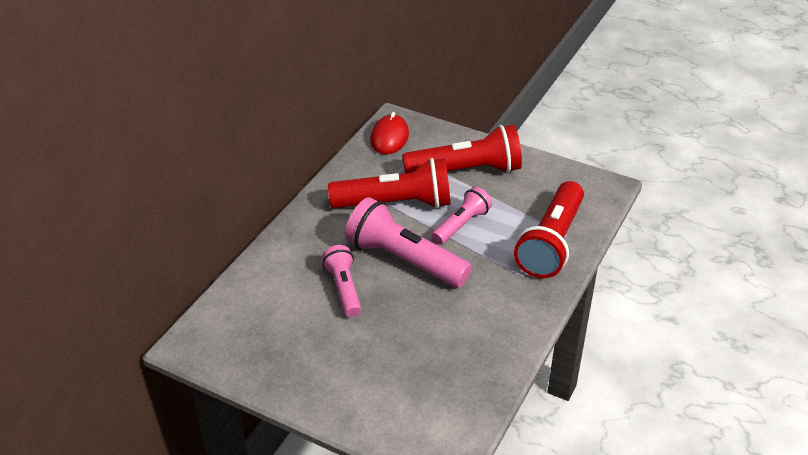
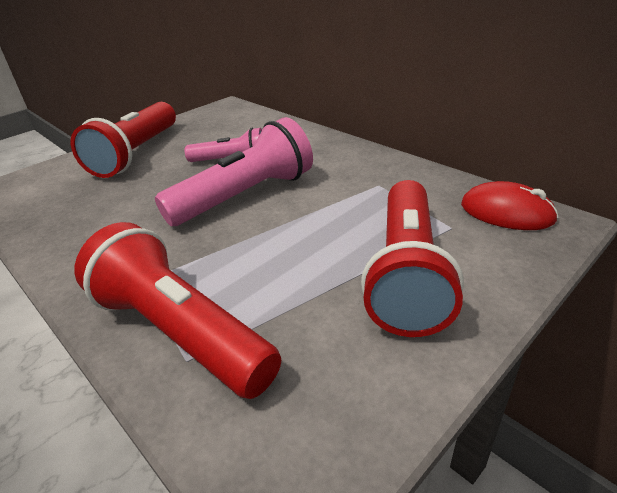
camera: 110 degrees right, 5 degrees down
(395, 204) = (348, 201): red flashlight -> red flashlight (136, 154)
(461, 225) = (280, 246): pink flashlight -> none

